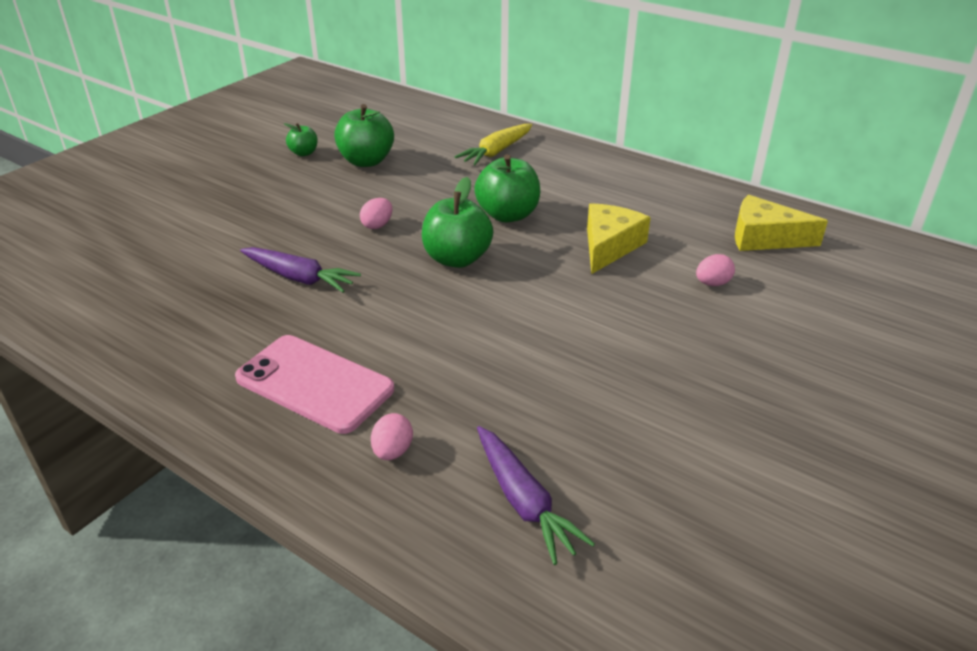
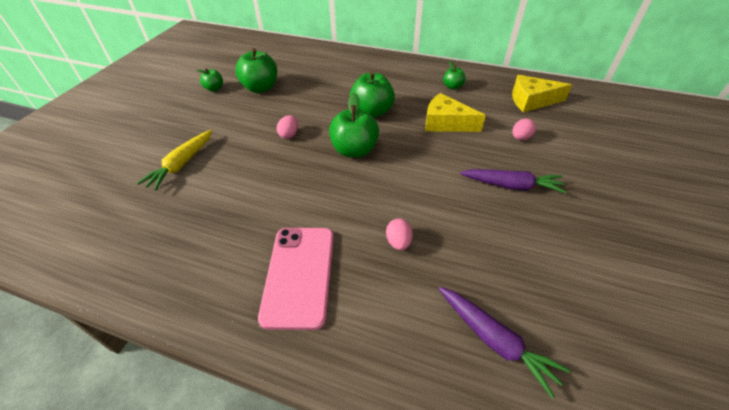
camera: 15 degrees left, 10 degrees up
(299, 278) = (251, 187): purple carrot -> purple carrot (511, 186)
(314, 383) = (299, 275): pink phone -> pink phone turned 75 degrees clockwise
(392, 451) = (383, 321): pink egg -> pink egg (398, 242)
(496, 152) = (343, 68): yellow carrot -> yellow carrot (182, 164)
(609, 246) = (446, 123): yellow cheese -> yellow cheese turned 75 degrees counterclockwise
(649, 200) = (452, 87): none -> green apple

